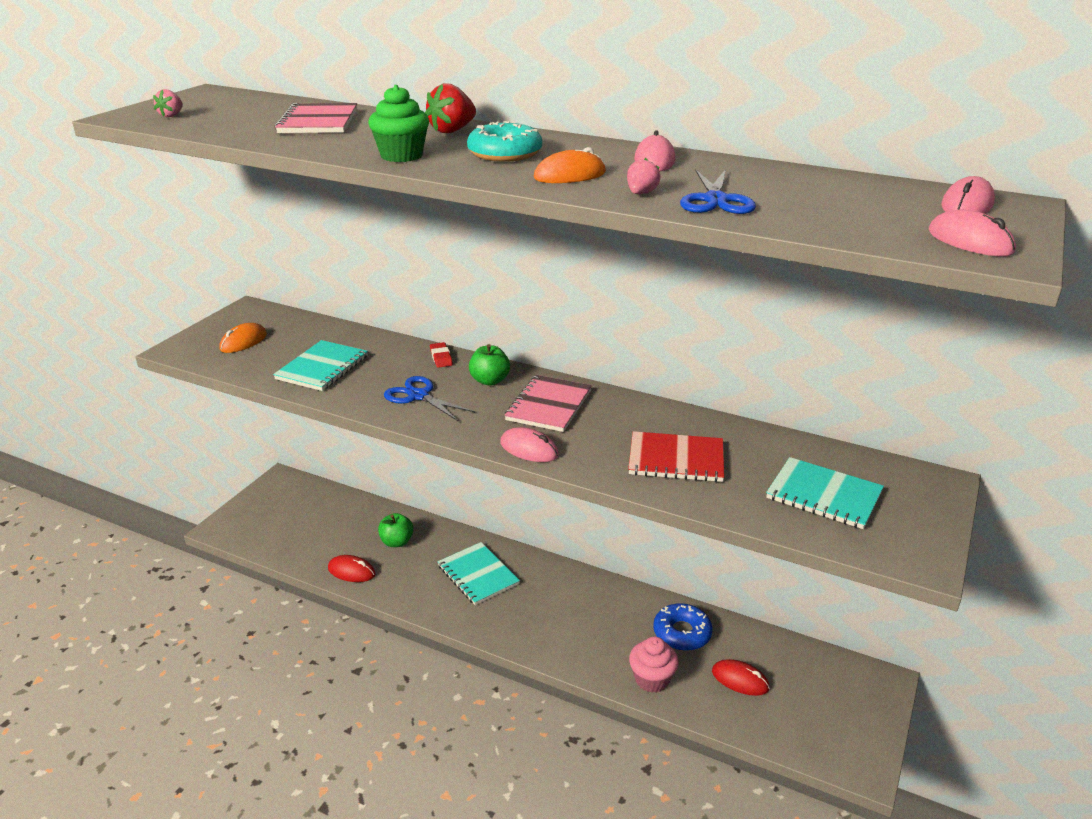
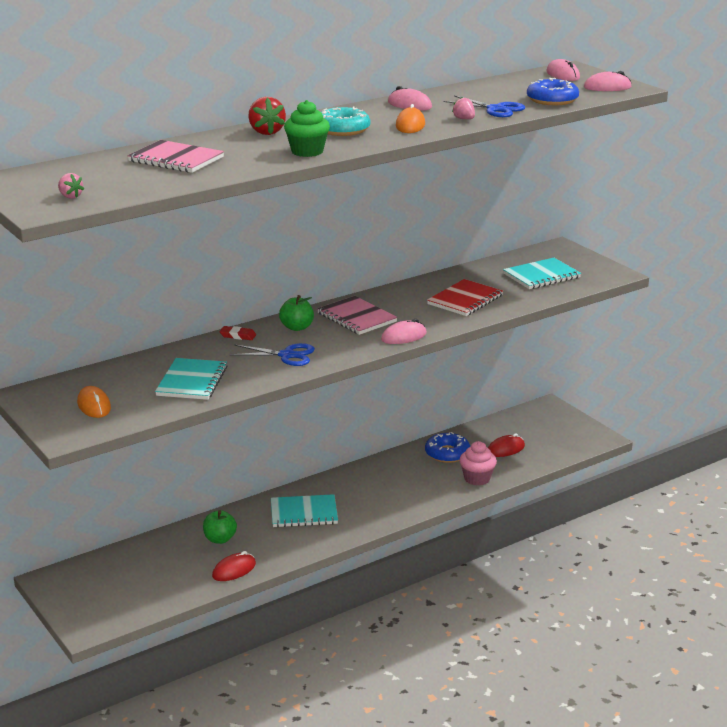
camera: 60 degrees left, 5 degrees down
(322, 368) = (192, 381): turquoise notebook -> turquoise notebook turned 45 degrees clockwise
(418, 396) = (287, 355): blue scissors -> blue scissors turned 150 degrees counterclockwise
(825, 221) = (552, 100): none -> blue donut

